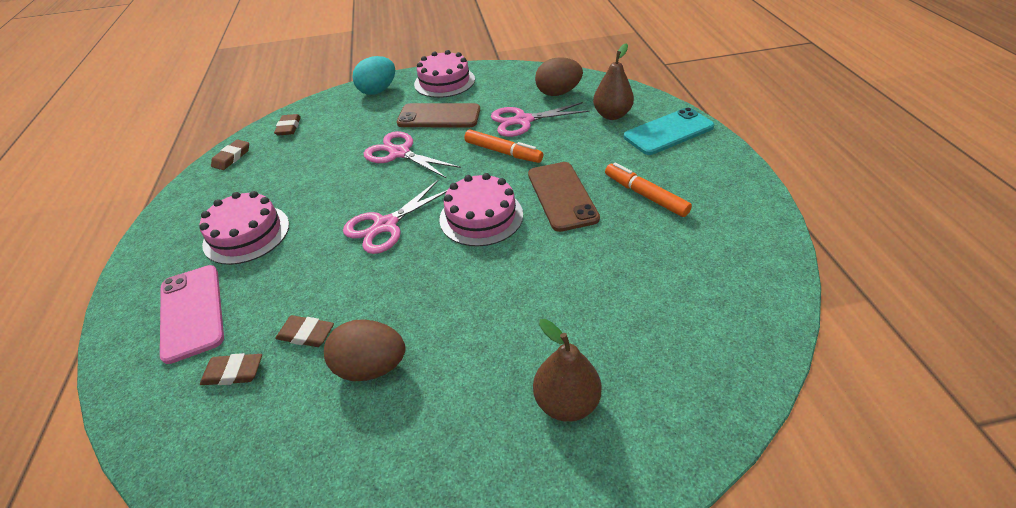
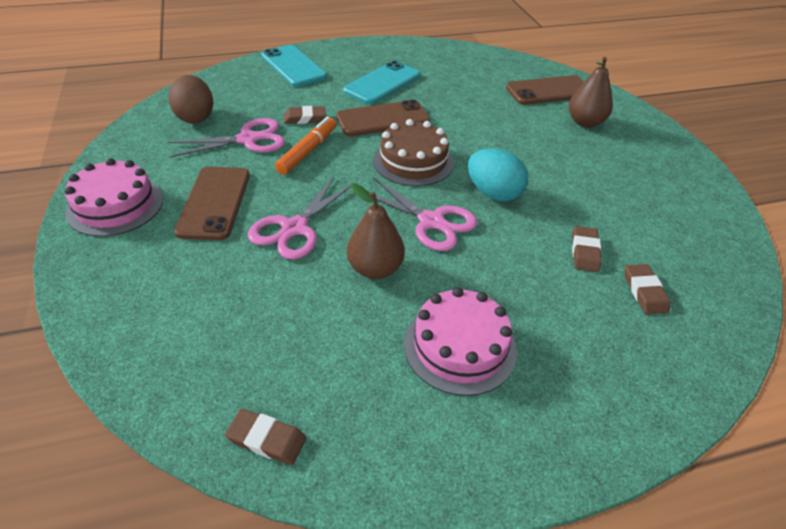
camera: 100 degrees left, 0 degrees up
(192, 312) = (594, 356): pink phone -> none
(289, 127) = (185, 375): brown eraser -> brown eraser (304, 118)
(371, 367) = (599, 206): brown egg -> none
(378, 91) = (105, 276): turquoise egg -> turquoise egg (493, 193)
(481, 216) = (413, 161): pink cake -> brown cake
(523, 121) = (248, 139): pink scissors -> pink scissors turned 90 degrees counterclockwise
(612, 115) = (255, 89): brown pear -> brown pear (375, 269)
(645, 195) = (382, 83): orange marker -> turquoise phone
(662, 371) = (548, 91): none -> brown phone

